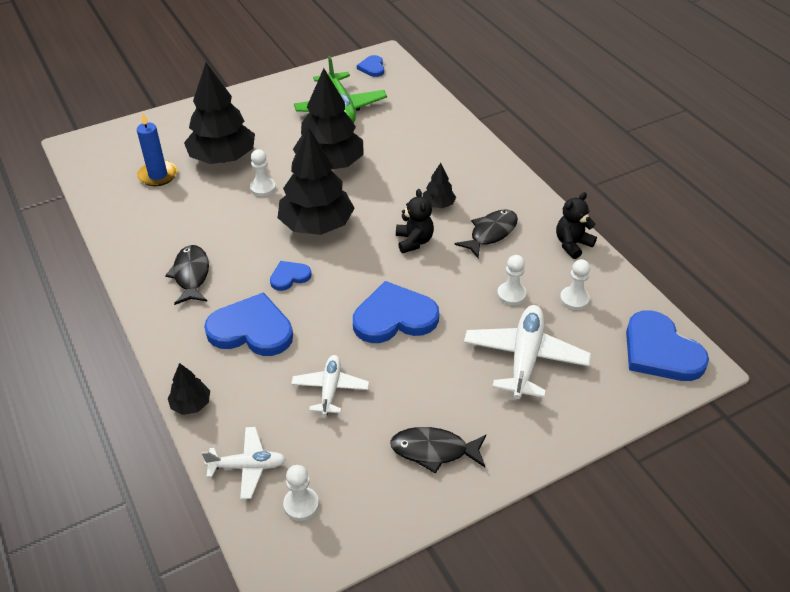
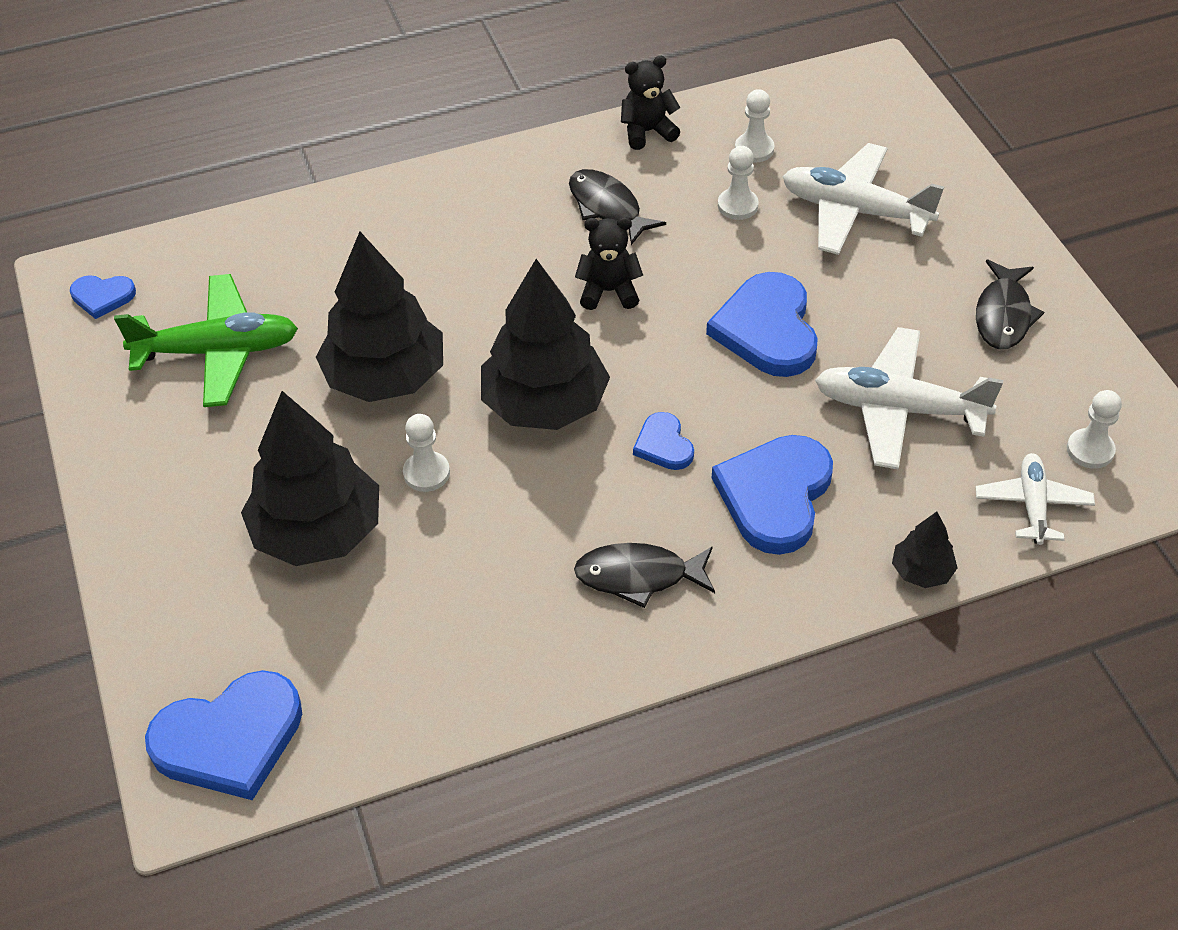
camera: 80 degrees left, 5 degrees up
(158, 175) = (342, 636): blue candle -> none
(330, 389) = (898, 409): white plane -> white plane, size x1.67
(438, 204) = (528, 254): black tree -> none
(572, 244) = (647, 132): black teddy bear -> black teddy bear turned 105 degrees clockwise
(660, 351) = (851, 95): blue heart -> blue heart (229, 739)

